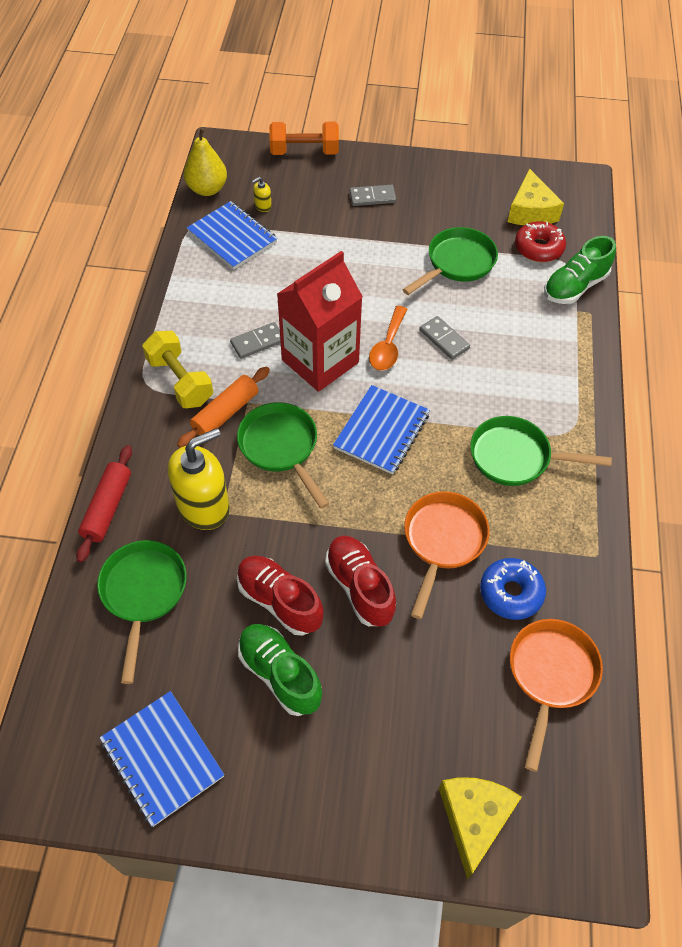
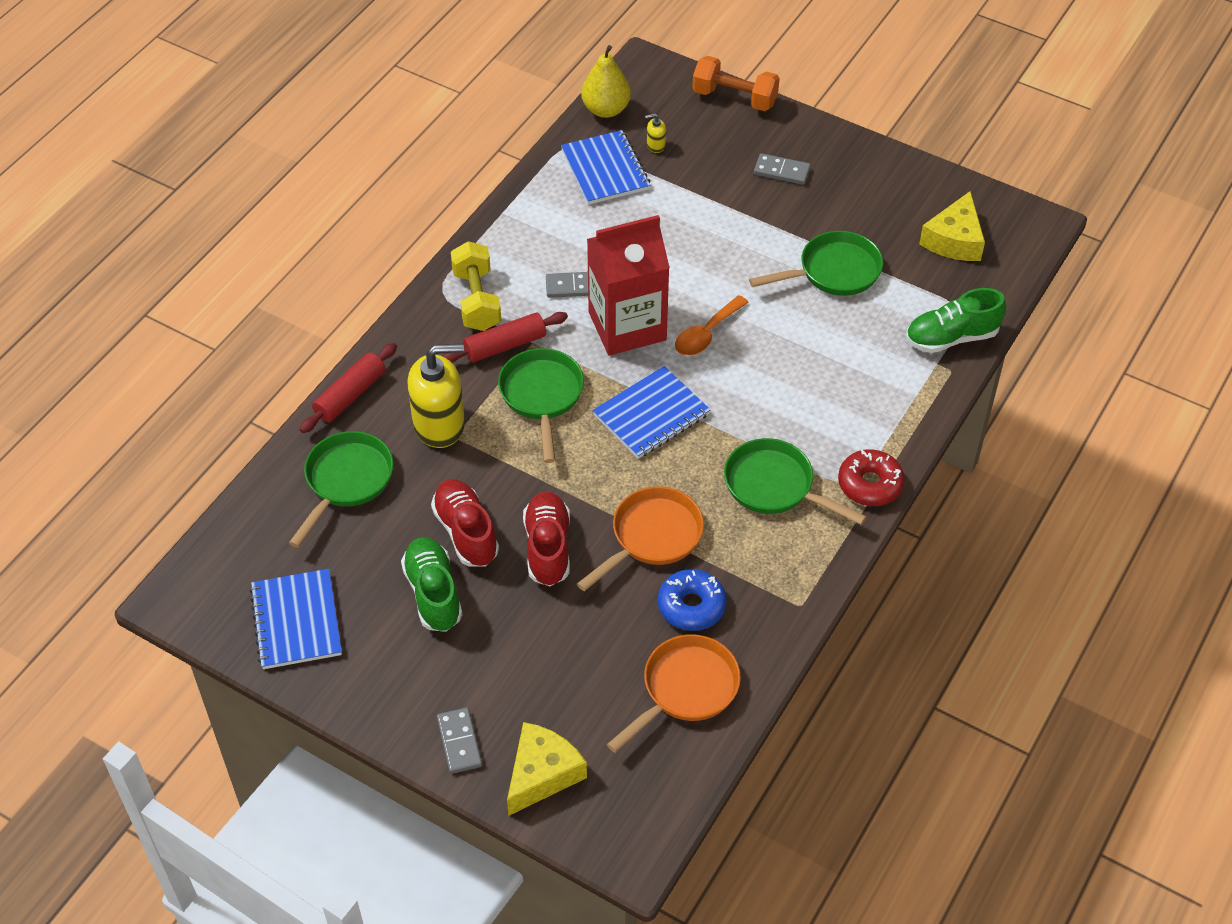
camera: 25 degrees right, 5 degrees down
(225, 413) = (505, 345): orange rolling pin -> red rolling pin
(444, 339) = (770, 346): grey domino -> grey domino (459, 742)
(538, 248) = (937, 283): red donut -> red donut (870, 484)

